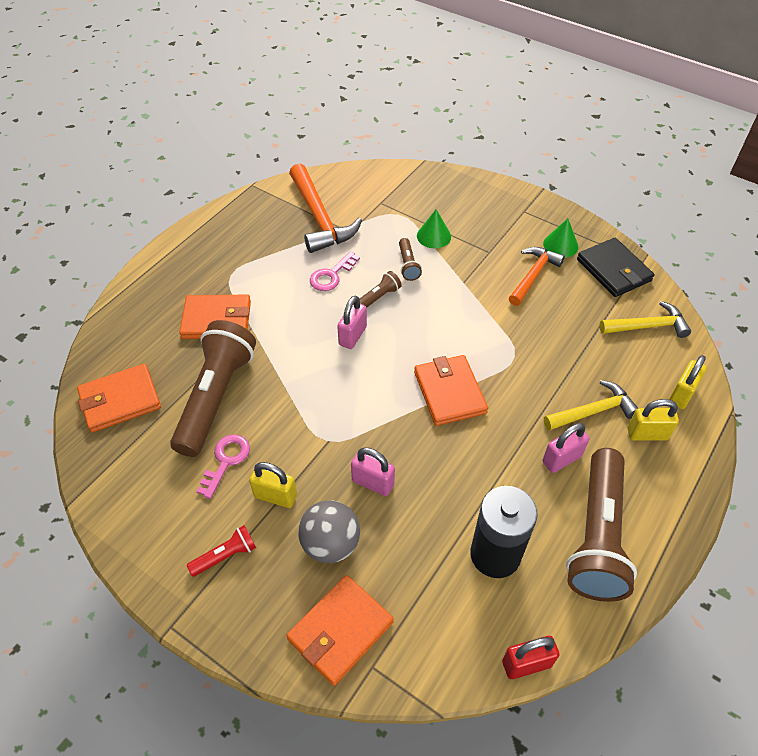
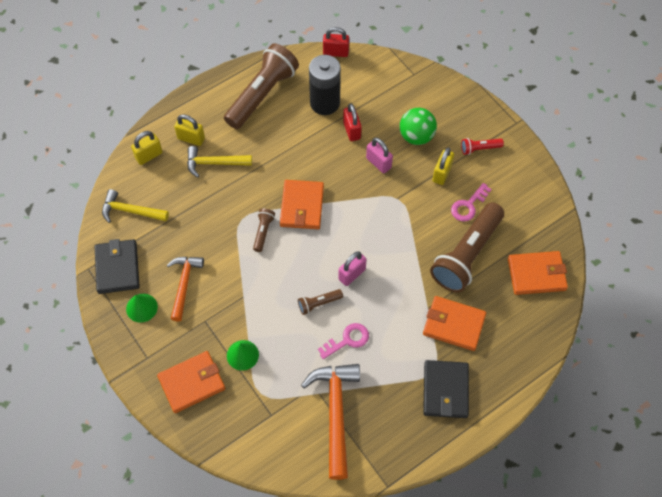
camera: 160 degrees left, 10 degrees up
(213, 262) = (445, 390): none -> black wallet
(275, 496) = (441, 173): yellow padlock -> yellow padlock turned 75 degrees clockwise
(330, 544) = (416, 136): grey ball -> green ball
(340, 631) = (425, 93): orange wallet -> orange wallet (191, 383)
(408, 265) = (279, 329): brown flashlight -> brown flashlight (263, 232)
(432, 521) = (352, 130): none -> red padlock
(533, 275) = (184, 284): orange hammer -> orange hammer turned 135 degrees clockwise
(561, 459) = (254, 140): pink padlock -> none

